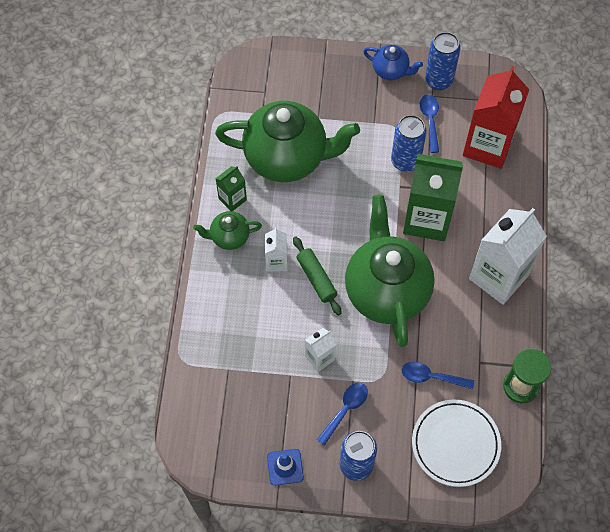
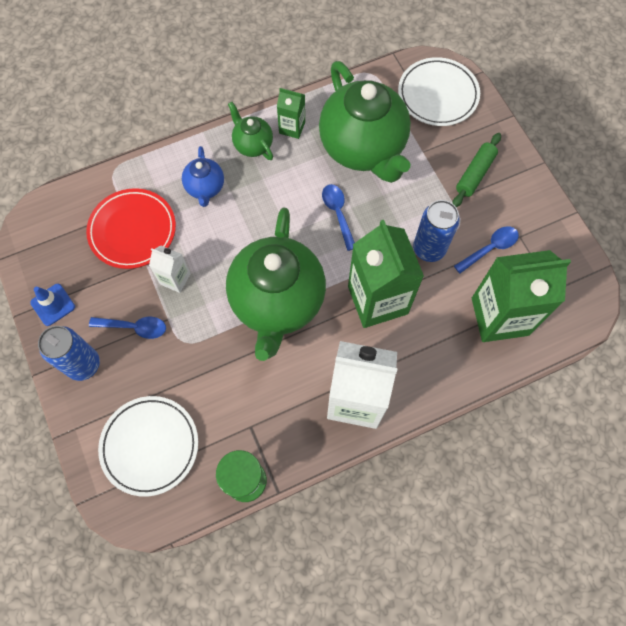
camera: 60 degrees right, 5 degrees up
(253, 370) = (132, 230): none -> red plate
(273, 79) = (438, 95): none -> white plate
(276, 262) = (251, 194): white carton -> none
(316, 279) = (254, 235): green rolling pin -> green rolling pin (475, 174)
(386, 291) = (277, 302): green teapot -> green teapot turned 135 degrees clockwise
(391, 71) = (520, 186): blue teapot -> blue teapot (205, 188)
(431, 377) = (209, 388): blue spoon -> blue spoon (338, 214)
(438, 80) = (541, 233): blue can -> none
(488, 146) = (499, 316): red carton -> green carton

